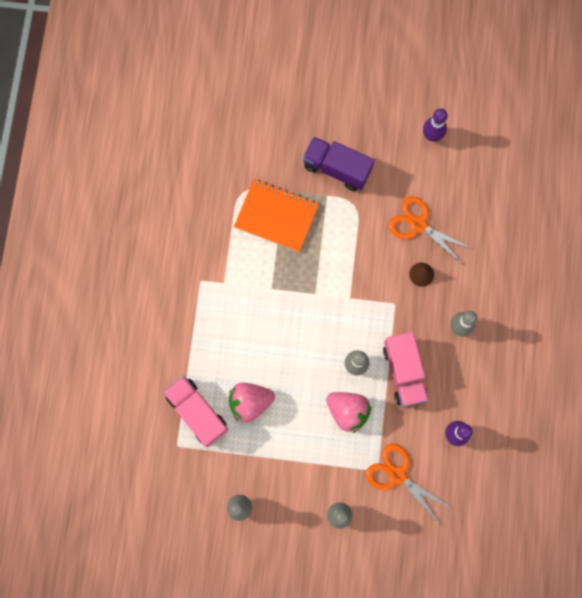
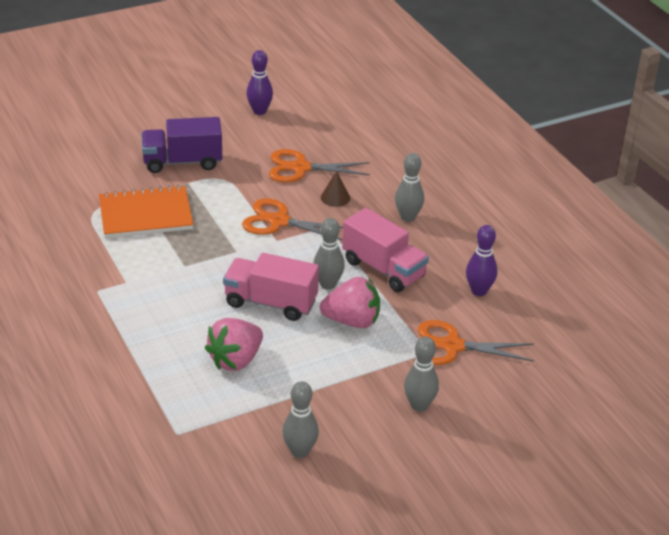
camera: 35 degrees left, 40 degrees down
(197, 412) = (179, 394): pink truck -> pink truck (270, 302)
(364, 278) = (279, 221): none -> orange scissors

